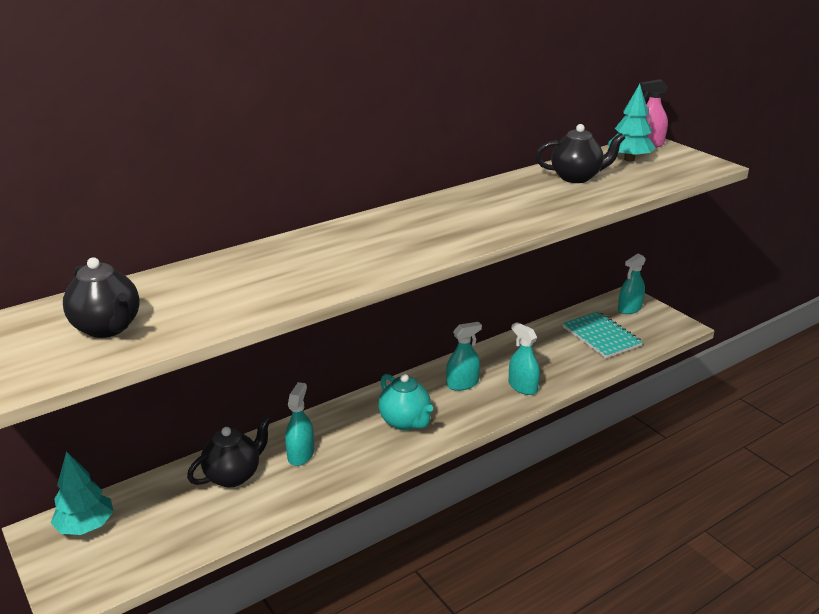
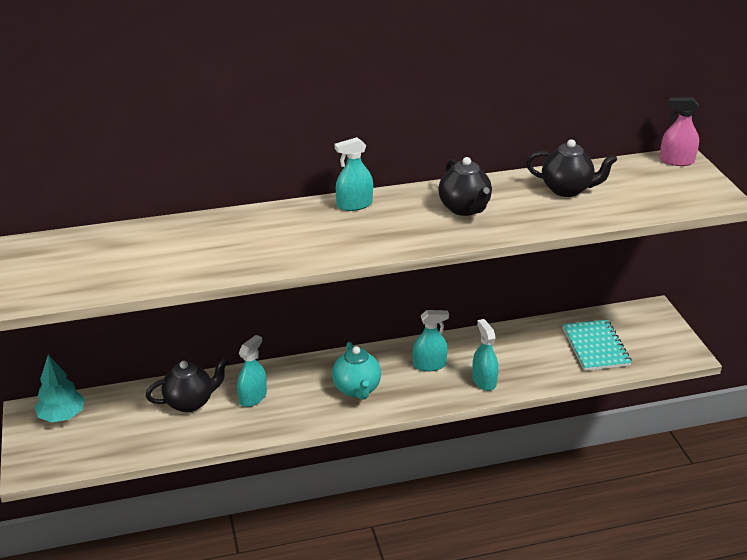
camera: 20 degrees right, 5 degrees up
(108, 328) = (75, 269): black teapot -> black teapot (464, 209)
(629, 159) = (640, 176): turquoise tree -> none
(629, 308) = (646, 323): turquoise spray bottle -> turquoise spray bottle (354, 205)

